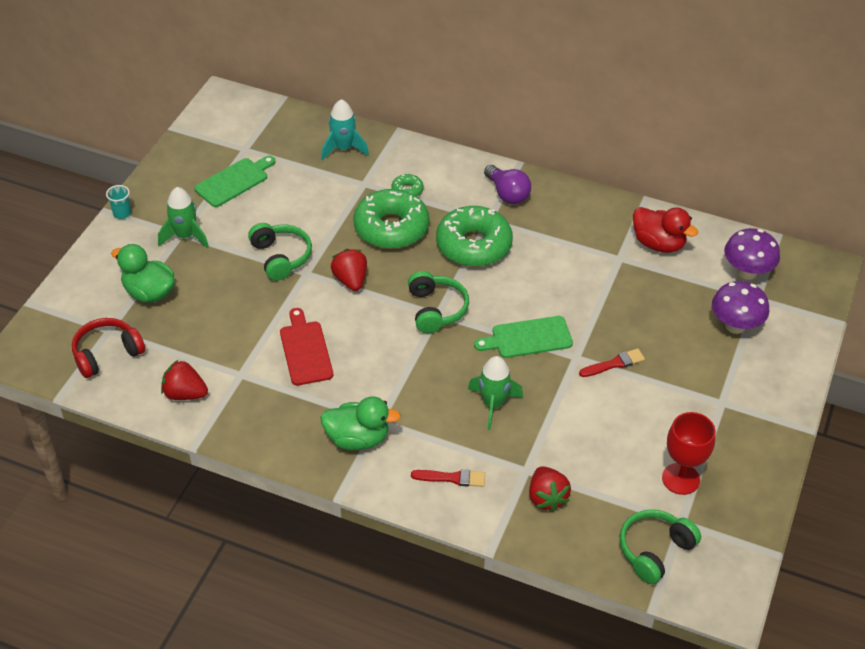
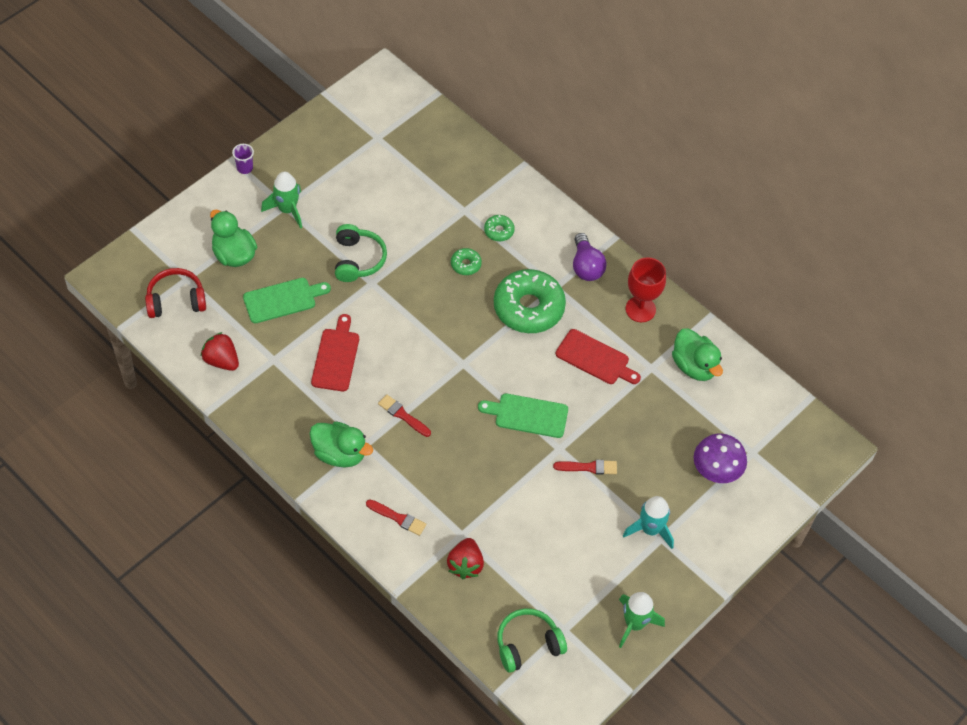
camera: 20 degrees right, 10 degrees up
(122, 213) = (244, 168): turquoise cup -> purple cup
(234, 181) = (353, 168): green cutting board -> green cutting board (283, 300)
(343, 148) = (464, 167): turquoise rocket -> turquoise rocket (650, 529)
(350, 280) = (405, 303): red strawberry -> none
(391, 228) = (466, 264): green donut -> green donut, size x0.44
(403, 380) = (403, 415): none -> red brush
(436, 309) = (464, 359): green headphones -> none
(493, 404) = (465, 466): green rocket -> green rocket (634, 624)
(563, 268) = (595, 359): none -> red cutting board
(658, 244) = (694, 366): red duck -> green duck
(680, 479) = (585, 592): red goblet -> red goblet (640, 309)
(747, 272) = (758, 423): purple mushroom -> none

